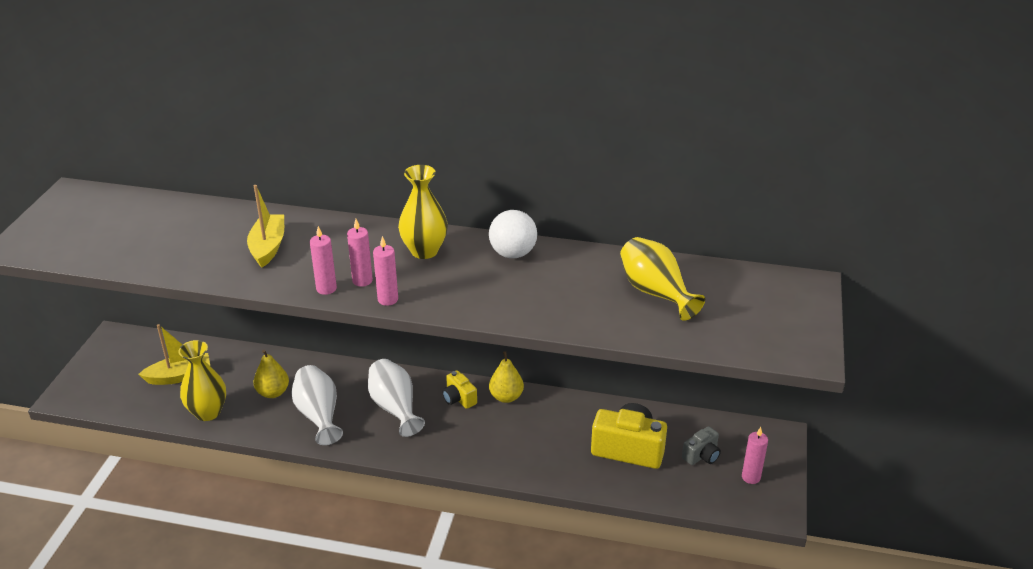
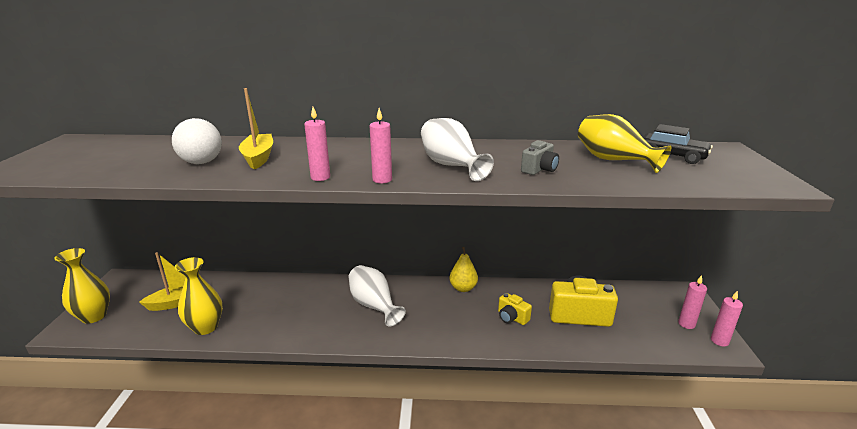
camera: 10 degrees left, 10 degrees down
(273, 392) = (265, 305): yellow pear -> none
(319, 415) = (308, 318): white vase -> white vase (451, 165)
(362, 281) = (353, 170): pink candle -> pink candle (719, 341)
(424, 251) = (401, 151): yellow vase -> yellow vase (94, 316)
(459, 398) = (425, 293): yellow camera -> yellow camera (512, 318)
(513, 254) = (477, 148): white ball -> white ball (201, 162)
(701, 455) = (638, 312): grey camera -> grey camera (539, 169)
(730, 292) = (672, 156): none -> black car

